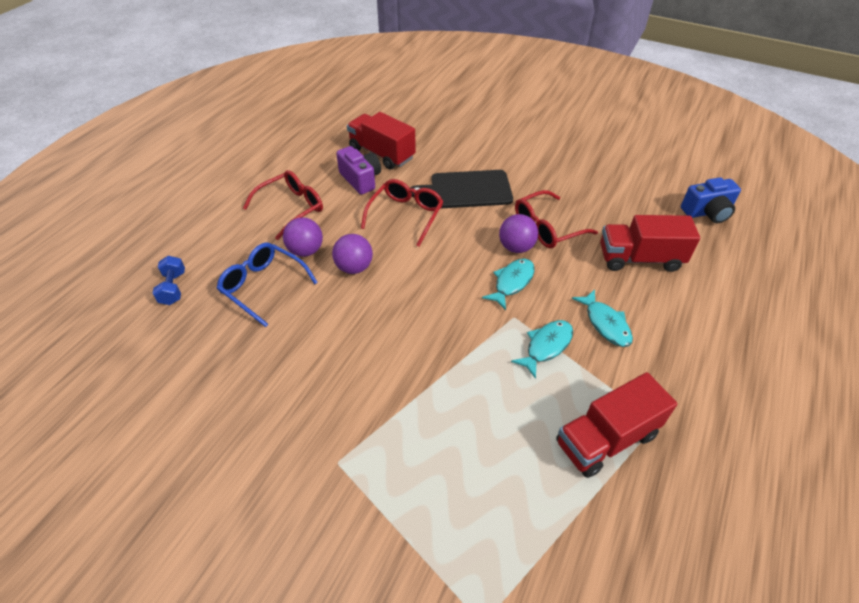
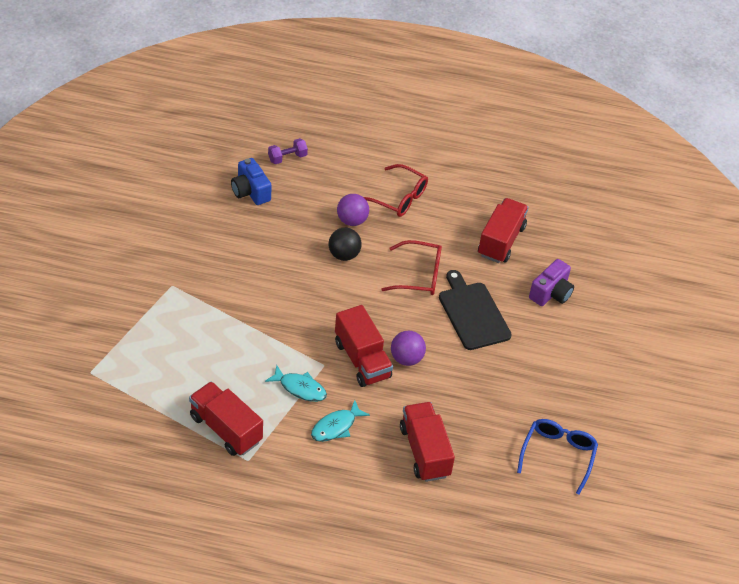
camera: 70 degrees right, 0 degrees up
(173, 288) = (287, 158): blue dumbbell -> purple dumbbell
(263, 286) = (306, 206): blue glasses -> blue glasses (558, 455)
(354, 267) = (344, 255): purple ball -> black ball
(361, 179) = (456, 234): purple camera -> purple camera (551, 293)
(512, 282) = (362, 360): turquoise fish -> red truck
(547, 228) = (441, 379): red glasses -> none
(707, 212) = (516, 511): blue camera -> blue camera (250, 191)

